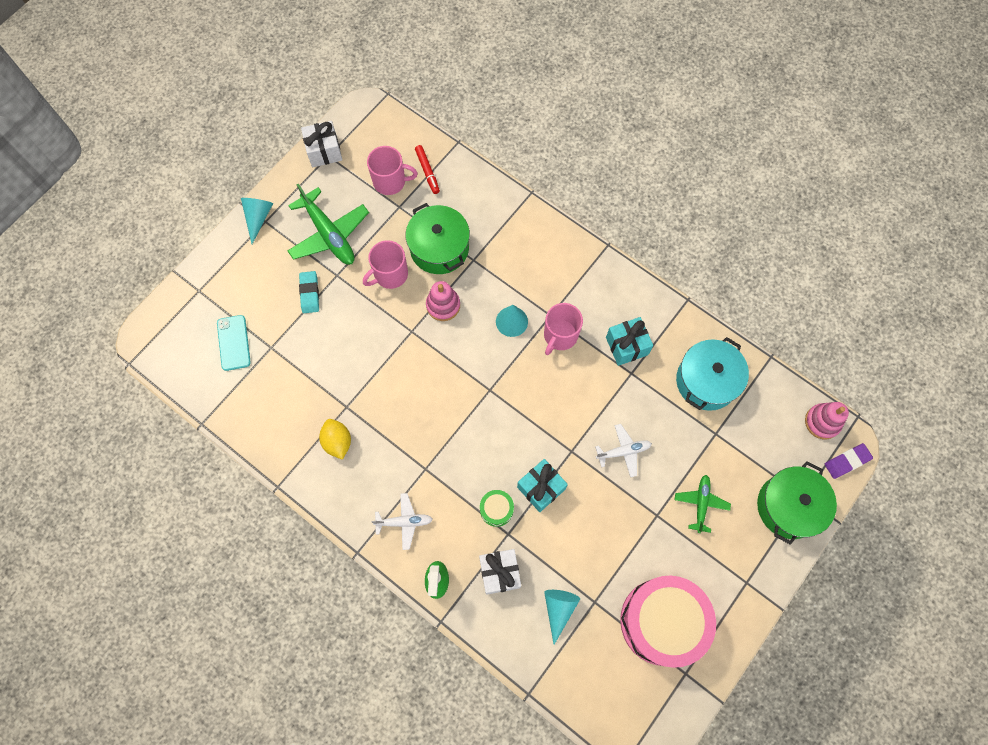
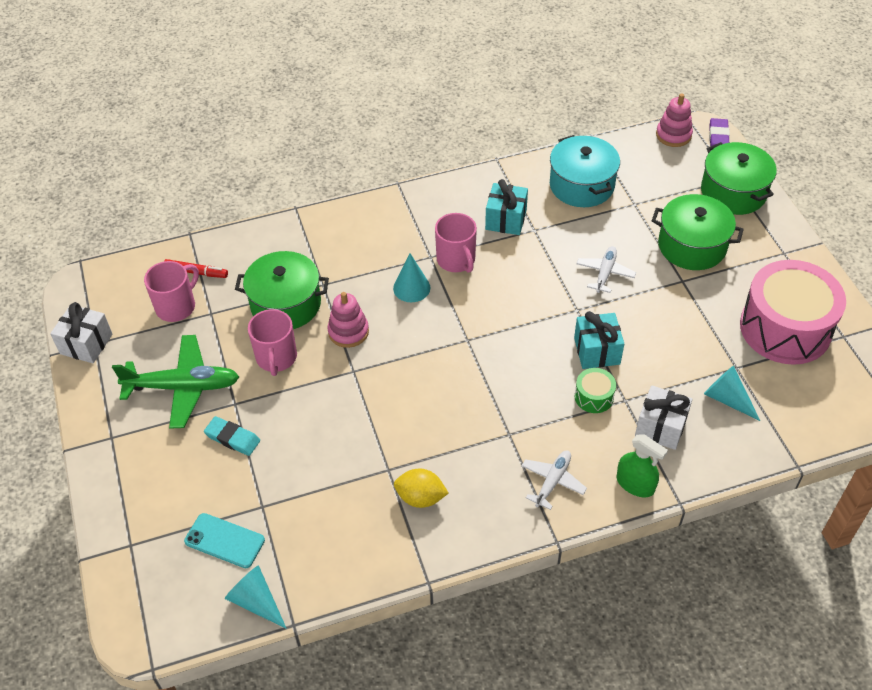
camera: 55 degrees left, 20 degrees down
(258, 218) = (101, 441): turquoise cone -> turquoise cone (256, 601)
(701, 503) = (692, 246): green plane -> green pot

